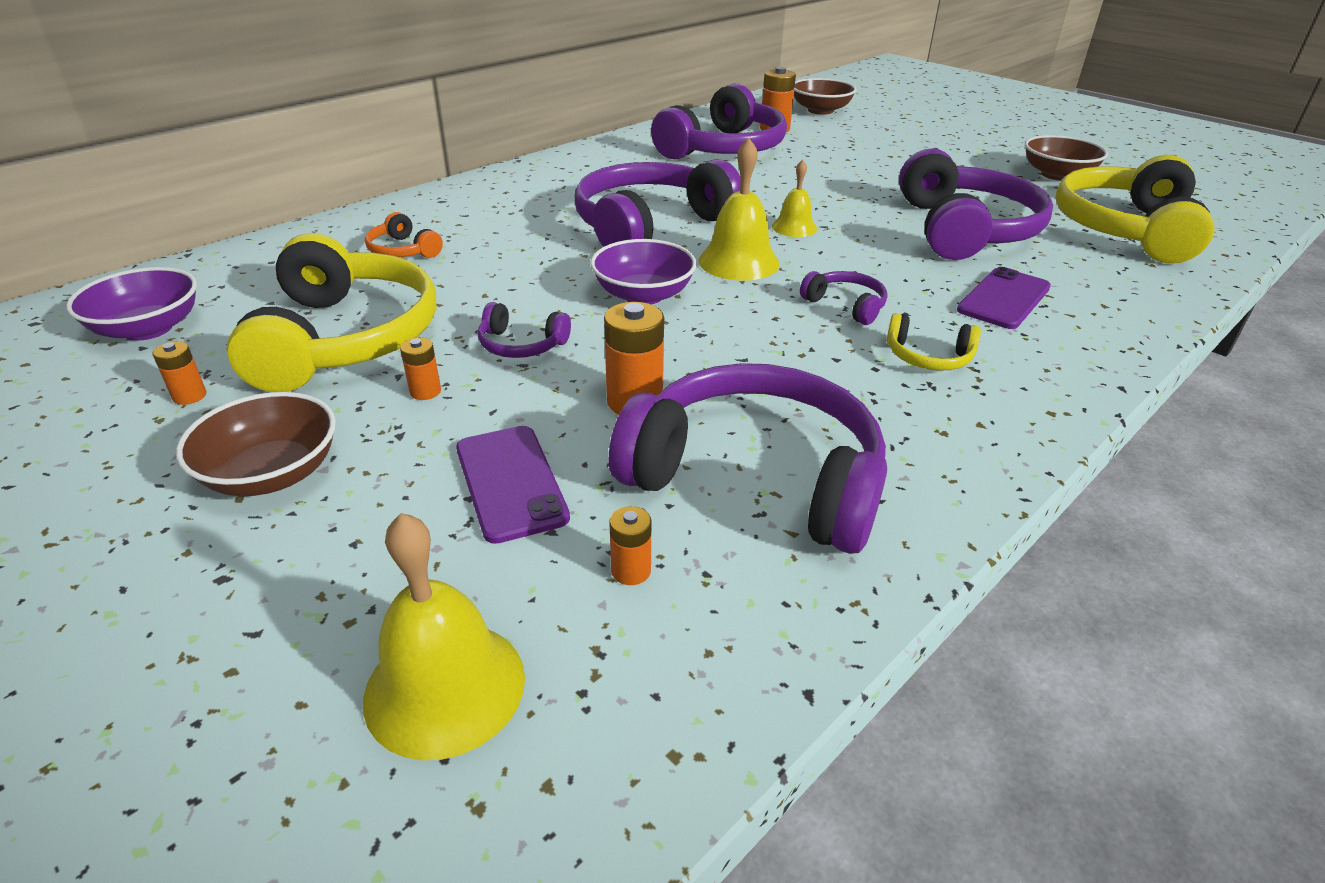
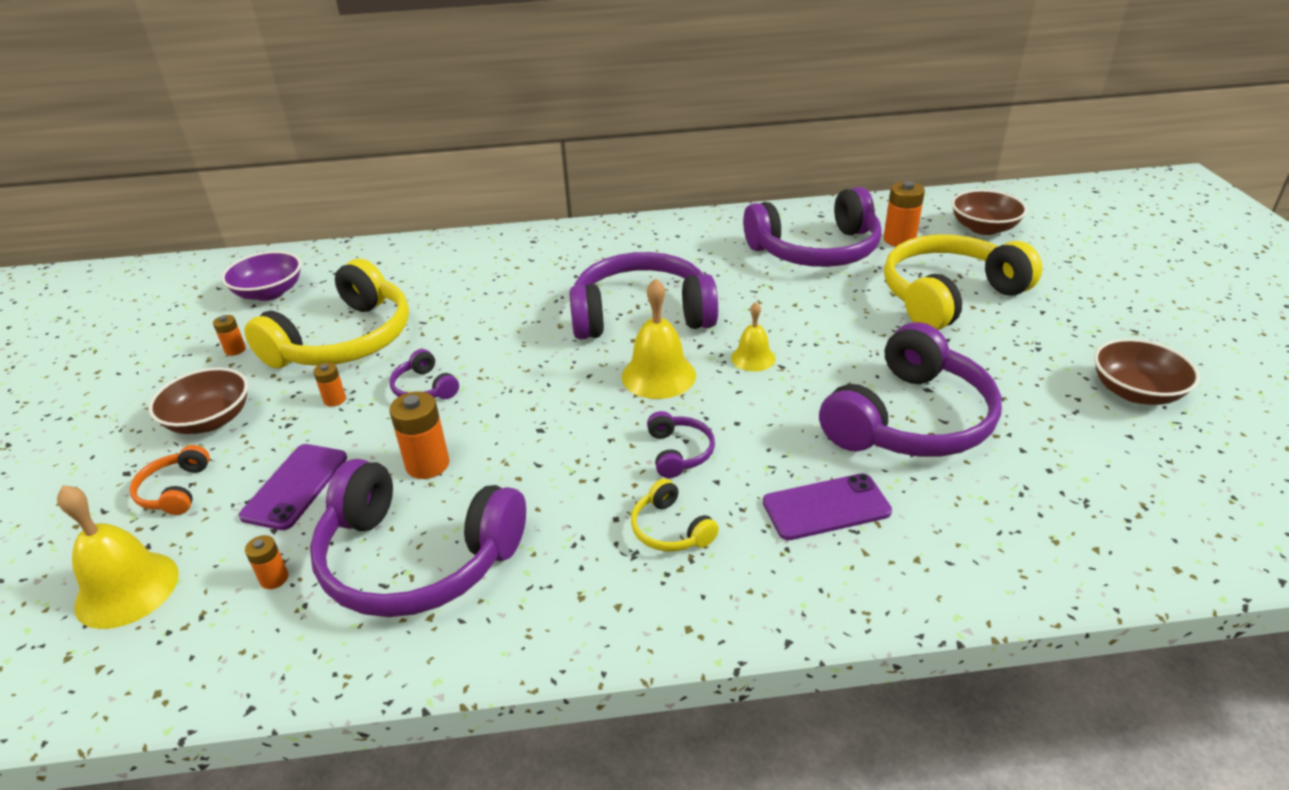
camera: 40 degrees right, 0 degrees up
(403, 250) = (456, 279): orange headphones -> orange headphones (175, 490)
(643, 295) = (549, 378): purple bowl -> none
(756, 477) = (416, 559): purple headphones -> purple headphones turned 135 degrees clockwise
(1125, 229) = (1099, 489): yellow headphones -> yellow headphones (948, 296)

